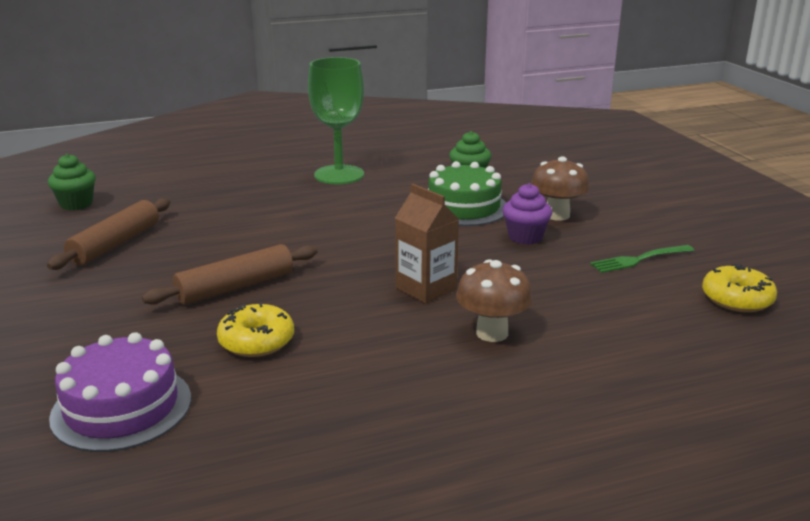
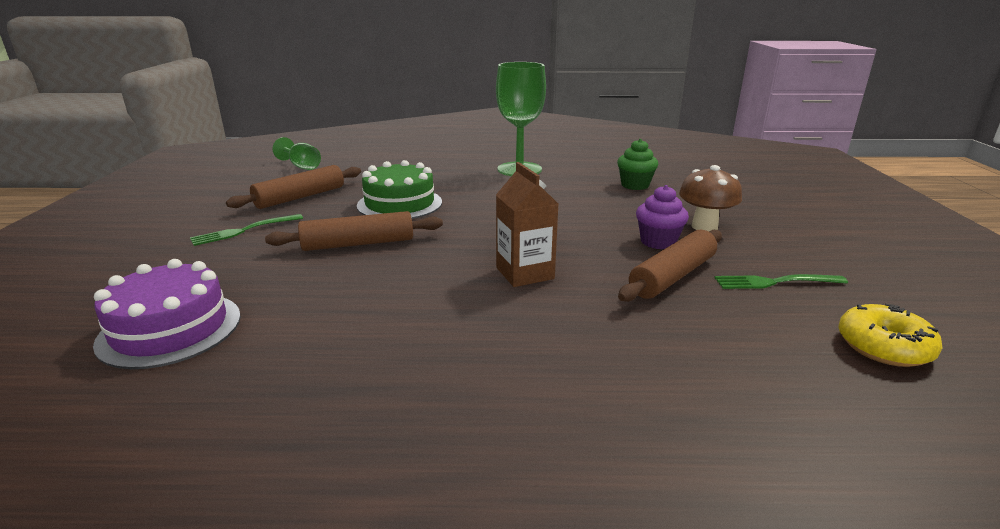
camera: 20 degrees right, 0 degrees up
(76, 204) = (301, 166): green cupcake -> green goblet
(89, 294) = (244, 230): none -> green fork
(256, 341) = (333, 293): yellow donut -> none
(464, 207) = (613, 208): green cake -> green cake (399, 204)
(492, 333) = (561, 329): brown mushroom -> none
(556, 269) = (673, 276): none -> brown rolling pin

